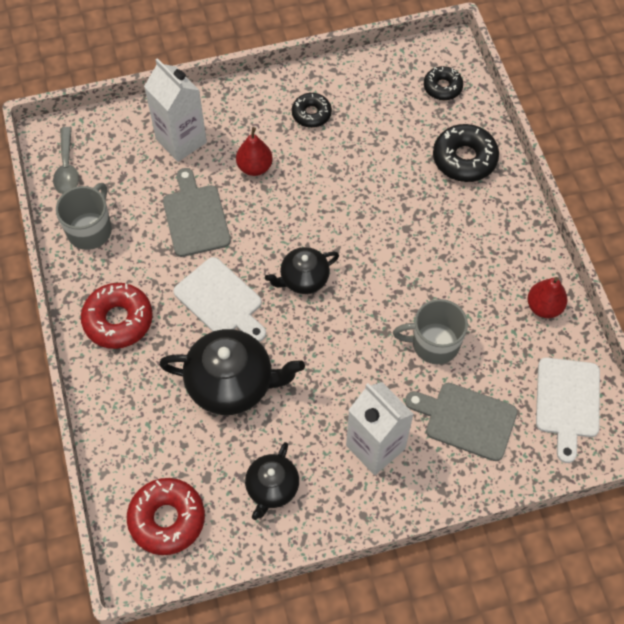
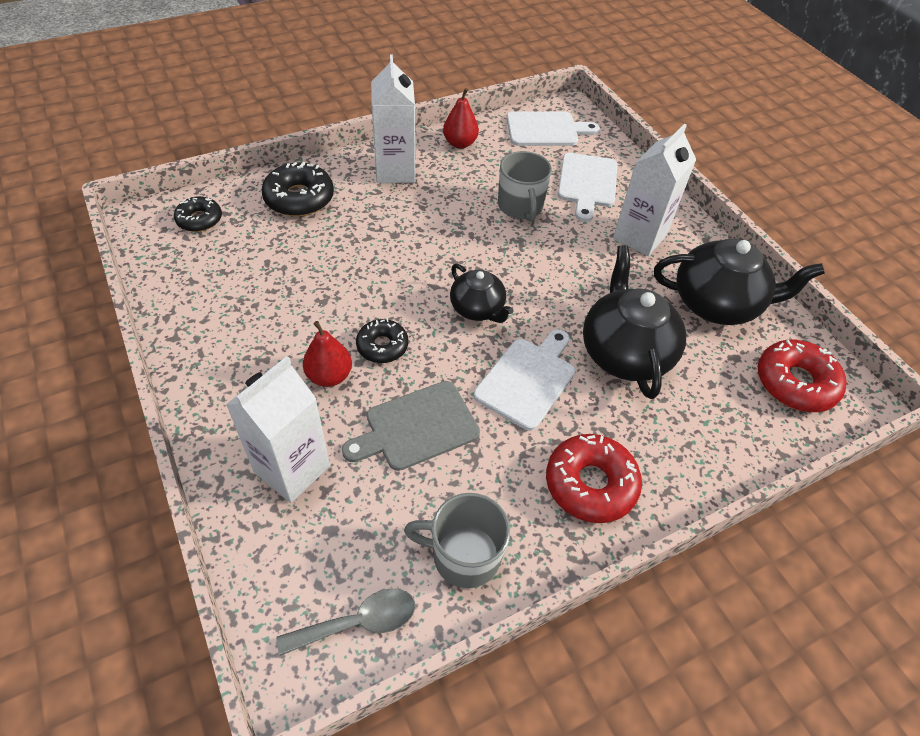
camera: 105 degrees left, 10 degrees down
(272, 488) = (717, 304): black teapot -> black teapot, size x1.70
(311, 114) = (240, 330): black donut -> black donut (382, 346)
(466, 420) = (587, 183): grey cutting board -> white cutting board
(500, 240) = (395, 171): none -> white carton

